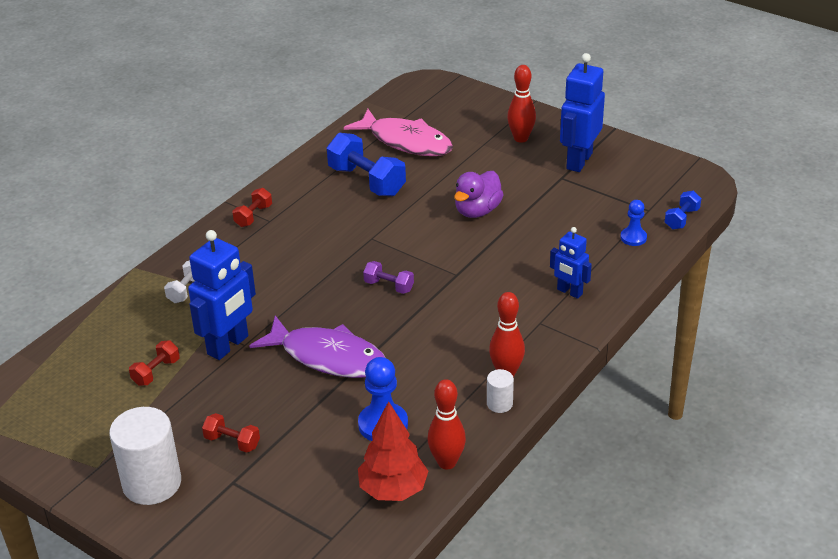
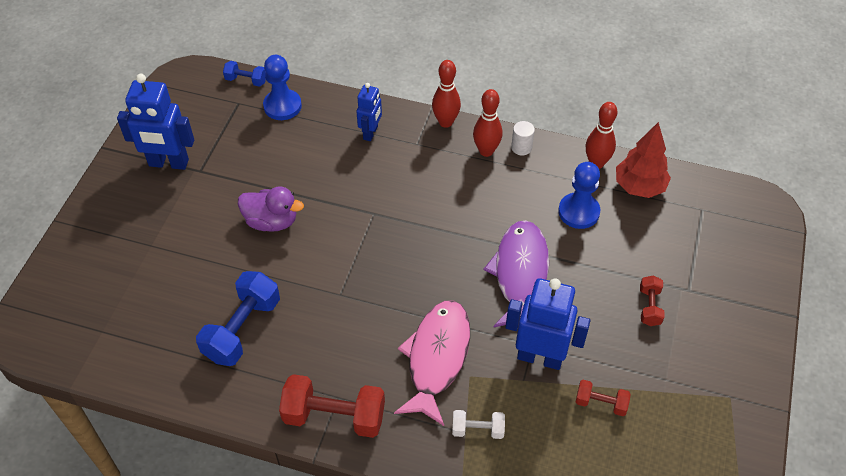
camera: 110 degrees left, 15 degrees up
(152, 483) = (722, 346): white cylinder -> none
(253, 216) = (334, 416): red dumbbell -> red dumbbell, size x1.91
(389, 286) = (408, 258): purple dumbbell -> none
(406, 141) = (157, 316): pink fish -> pink fish (436, 358)
(521, 138) = (134, 216): red bowling pin -> red bowling pin (445, 122)
(633, 238) = (282, 106): blue pawn -> blue pawn, size x1.63

